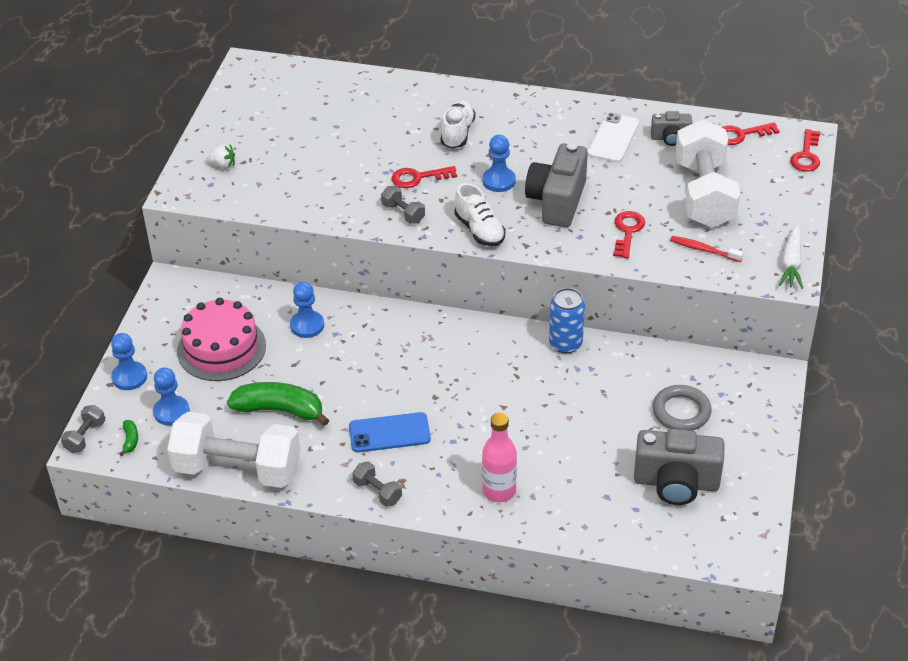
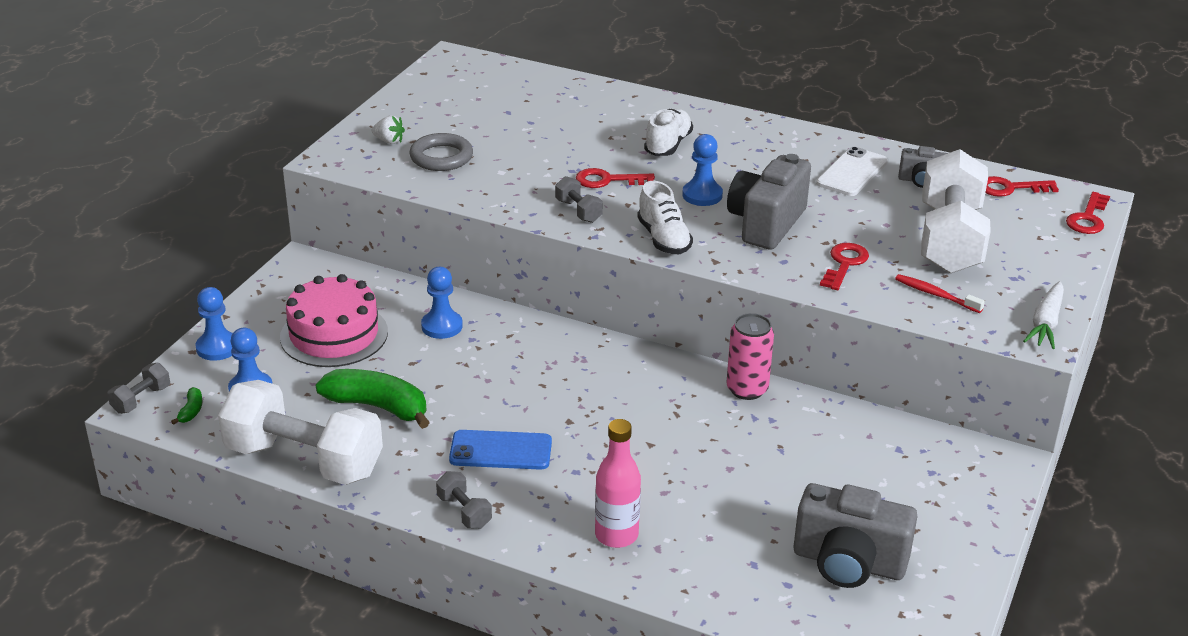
camera: 10 degrees right, 10 degrees down
(565, 344) = (747, 389): blue can -> pink can
(681, 411) = (875, 484): grey ring -> grey ring (441, 157)

